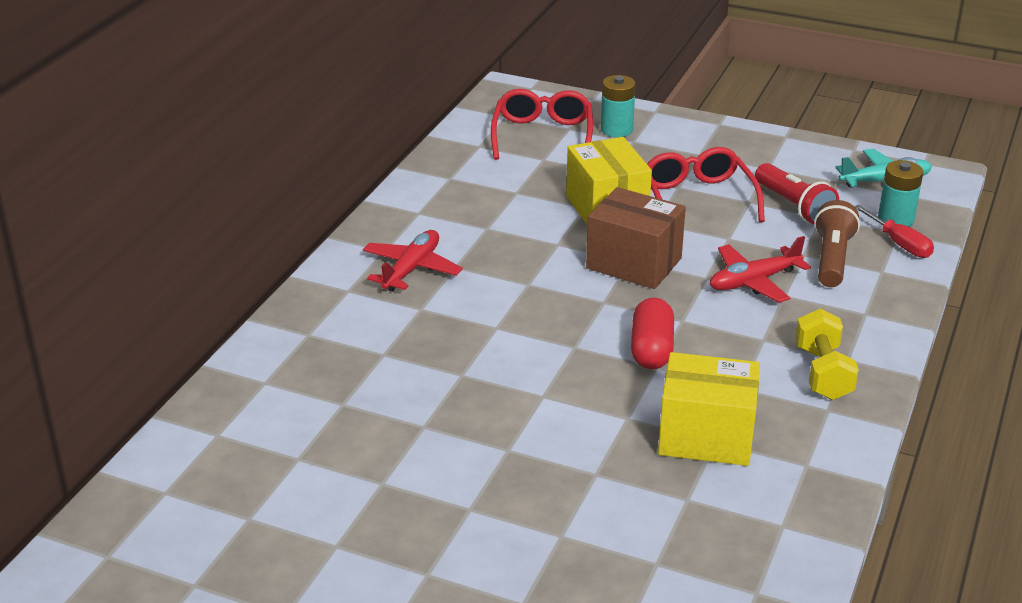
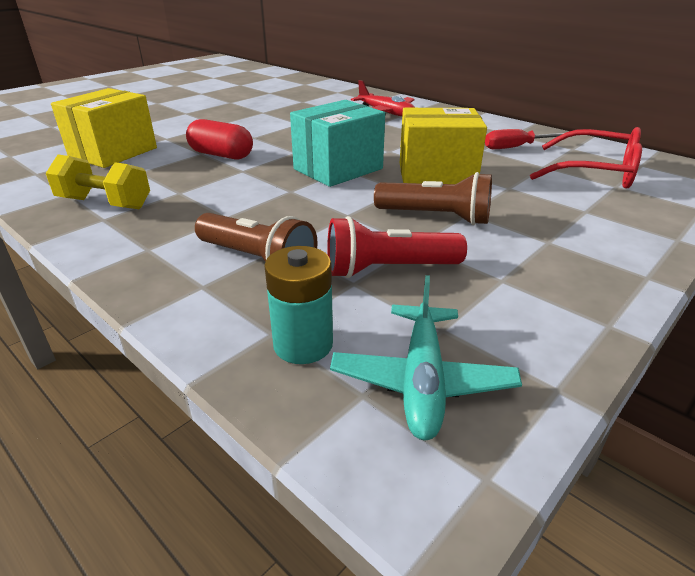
camera: 110 degrees right, 0 degrees up
(616, 130) = (615, 207): turquoise battery -> none
(634, 263) = (338, 169): brown box -> turquoise box
(698, 199) = (436, 217): red glasses -> brown flashlight
(753, 281) = (262, 208): red plane -> none
(899, 244) = (242, 323): red screwdriver -> red screwdriver (514, 147)

